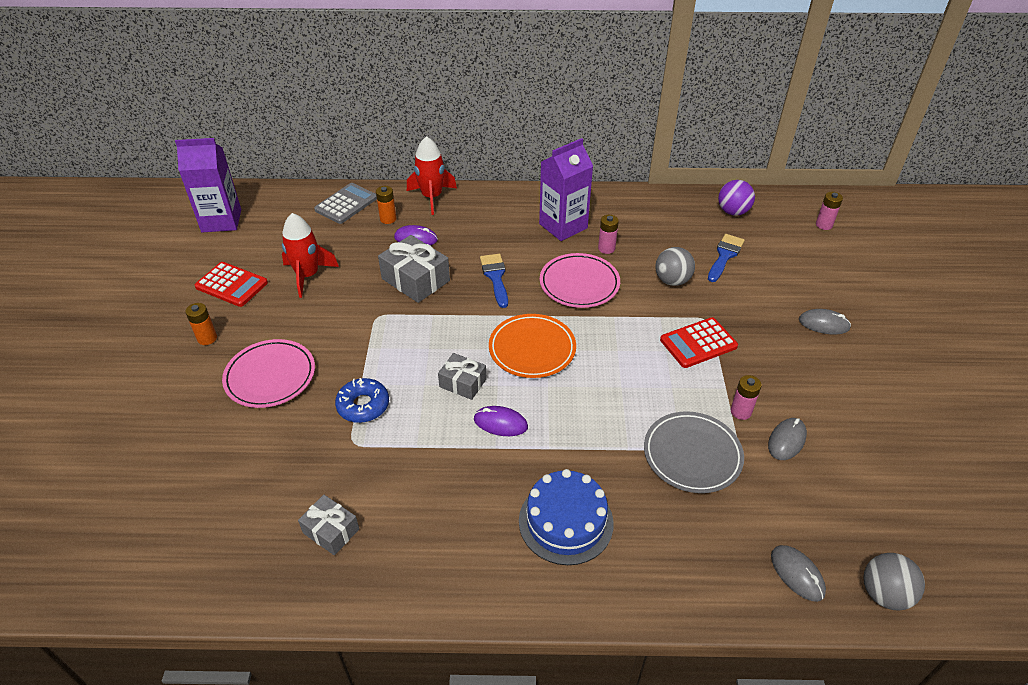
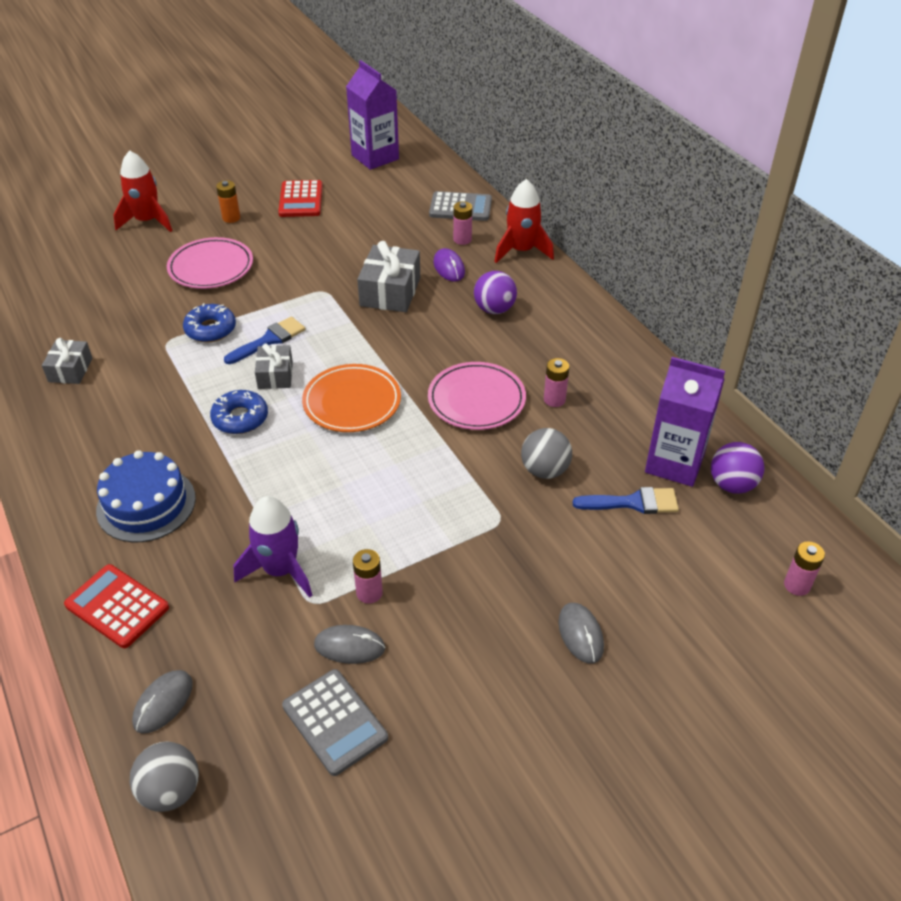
camera: 60 degrees right, 0 degrees up
(308, 275) = (344, 231): red rocket -> red rocket (147, 221)
(388, 219) = (462, 239): orange battery -> pink battery
(487, 236) = (494, 309): none -> purple ball
(495, 277) = (437, 339): blue brush -> blue brush (269, 340)
(500, 423) = (240, 418): purple mouse -> blue donut
(563, 226) = (562, 354): purple carton -> purple carton (674, 463)
(692, 455) = (280, 570): grey plate -> purple rocket
(698, 343) = (454, 525): red calculator -> red calculator (117, 606)
(852, 473) = (334, 722): none -> grey calculator

